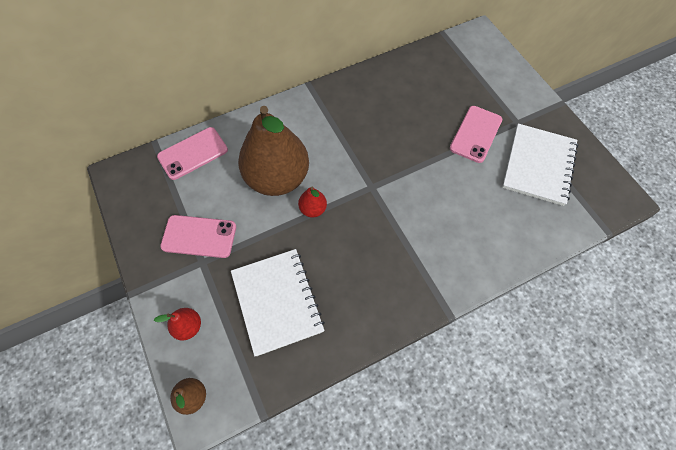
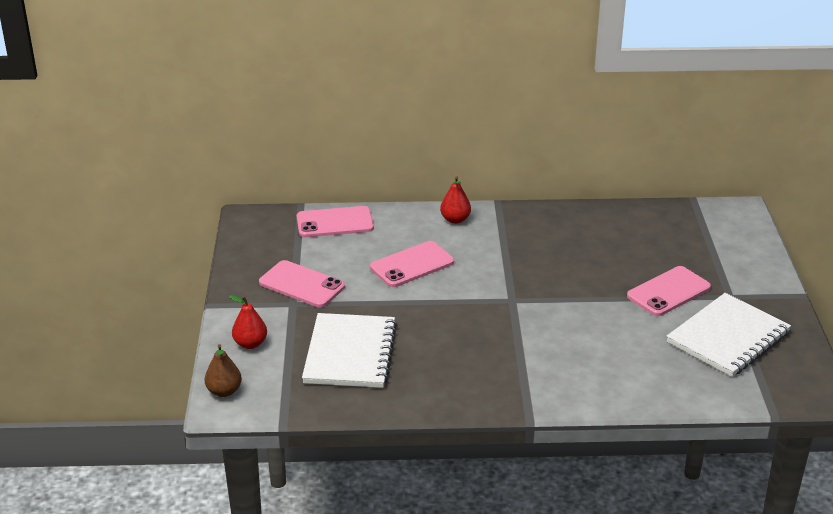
camera: 25 degrees right, 30 degrees down
(277, 178) = (412, 265): brown pear -> pink phone
(313, 209) = (434, 298): red pear -> red pear (455, 219)

